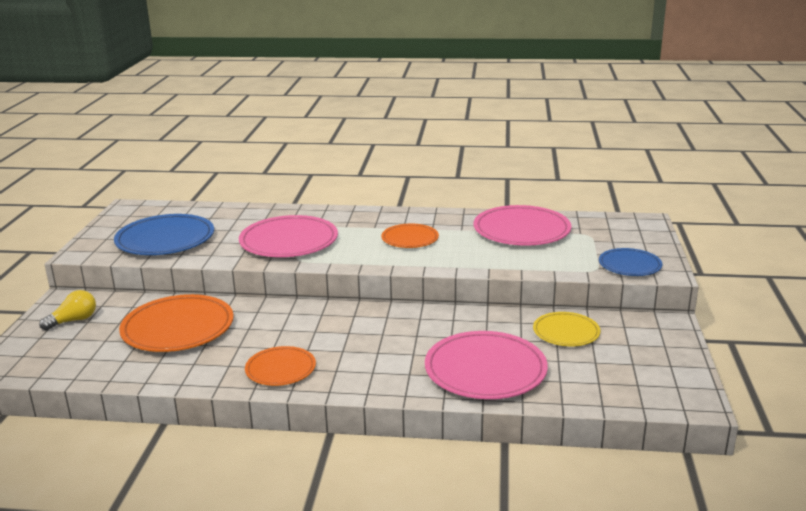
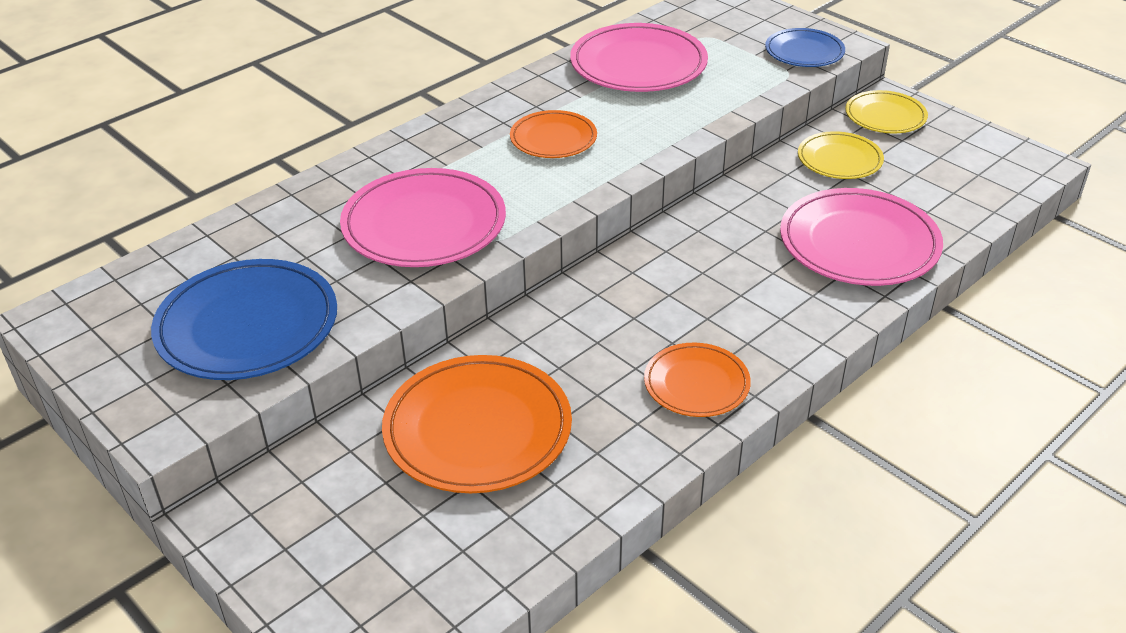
camera: 50 degrees left, 15 degrees up
(73, 320) = (313, 529): yellow light bulb -> none
(645, 329) = (885, 116): none -> yellow plate

